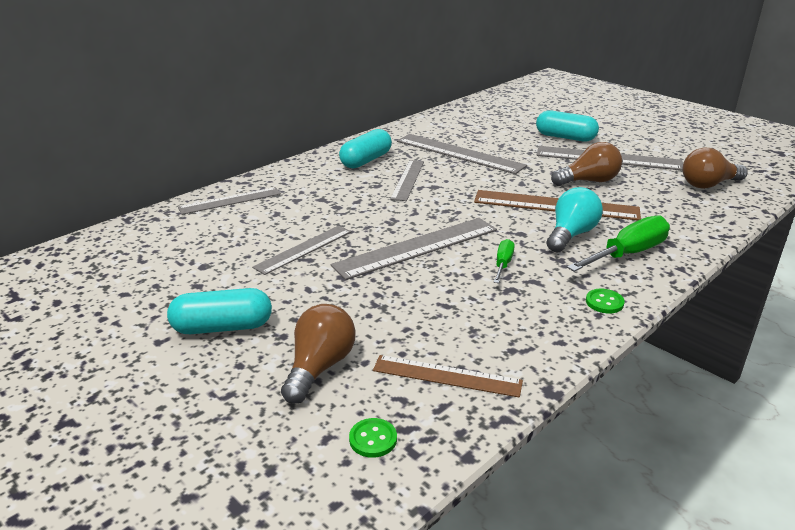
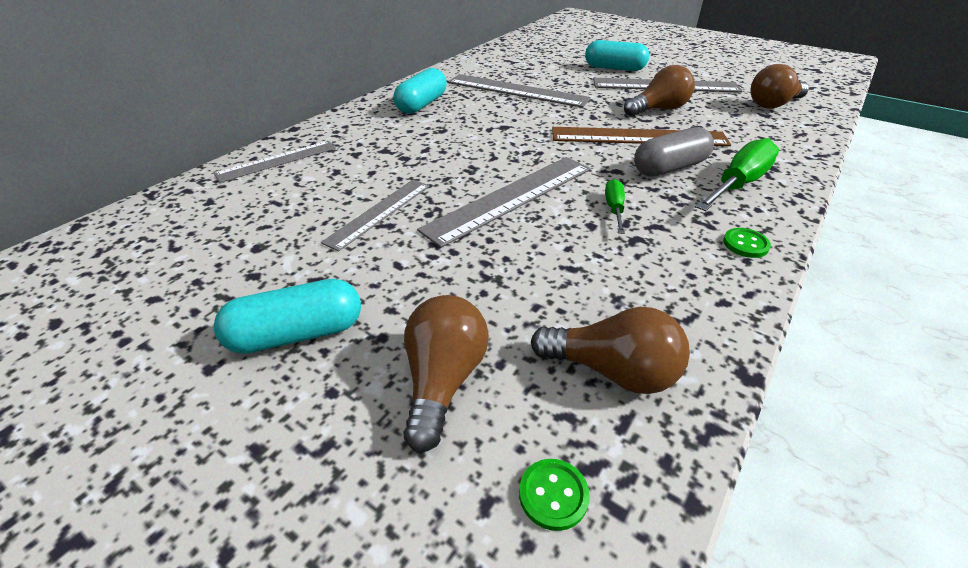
camera: 10 degrees left, 10 degrees up
(408, 180) = (473, 121): grey ruler -> none
(447, 376) = (612, 371): brown ruler -> brown light bulb
(571, 235) = (669, 168): turquoise light bulb -> grey capsule

